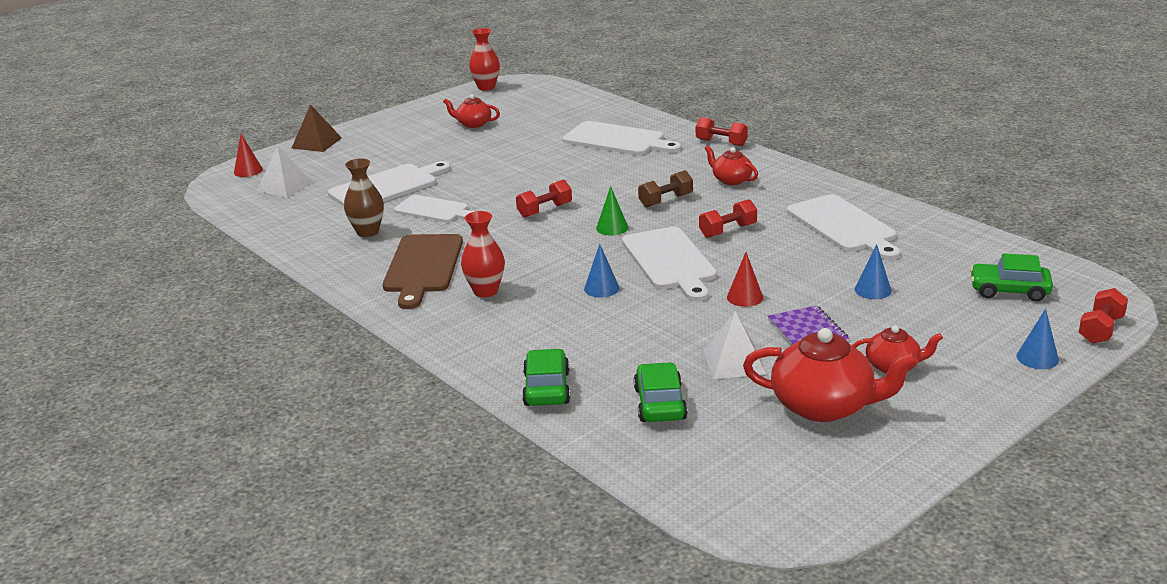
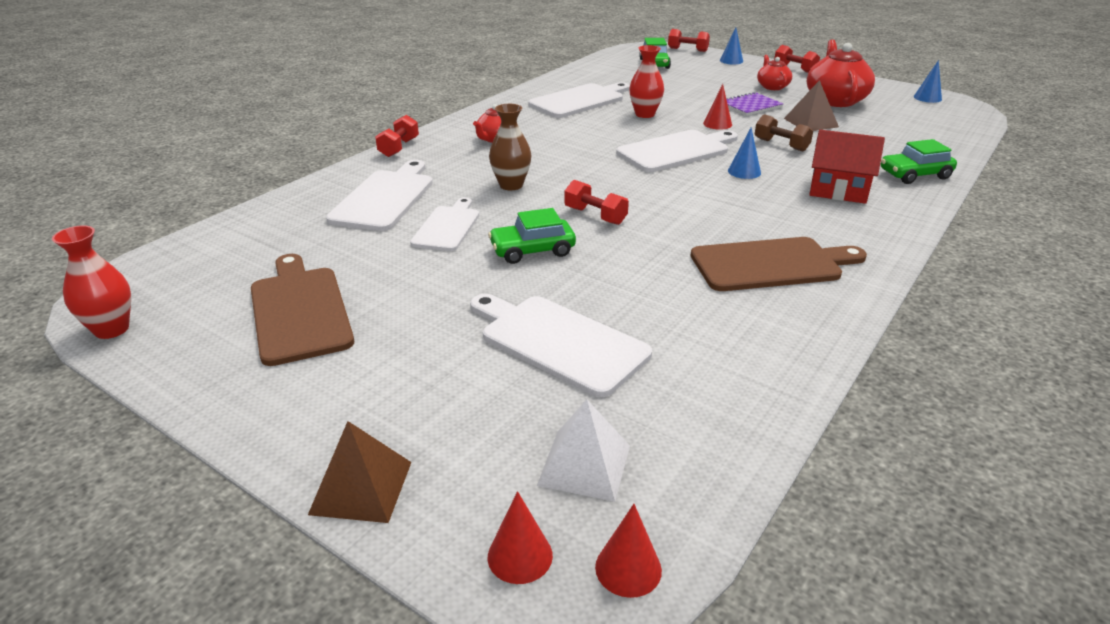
camera: 105 degrees left, 5 degrees up
(220, 190) = (628, 568): none -> red cone
(367, 232) = (710, 324): brown vase -> brown vase (511, 185)
(434, 210) = (622, 286): white cutting board -> white cutting board (447, 227)
(473, 124) = (299, 311): red teapot -> brown cutting board
(485, 291) = (792, 221): red vase -> red vase (645, 114)
(533, 329) = (838, 190): none -> red house
(612, 228) = (622, 179): green cone -> none
(660, 403) = (886, 139): green car -> green car (532, 250)
(665, 200) = (551, 161): brown dumbbell -> brown dumbbell (781, 145)
(728, 231) = (605, 134): red dumbbell -> red dumbbell (794, 69)
(734, 362) = (811, 122): white pyramid -> brown pyramid
(872, 290) = (678, 92): blue cone -> blue cone (927, 98)

